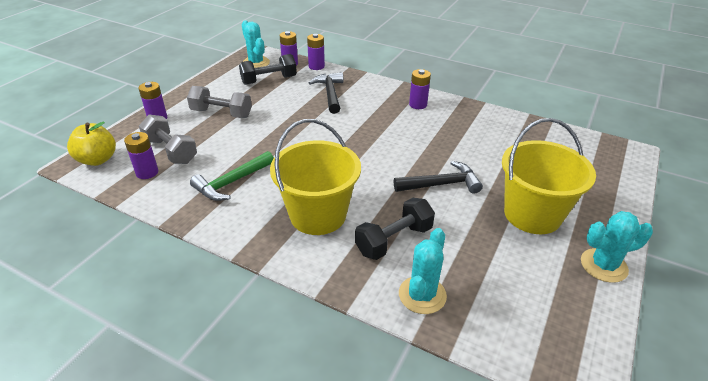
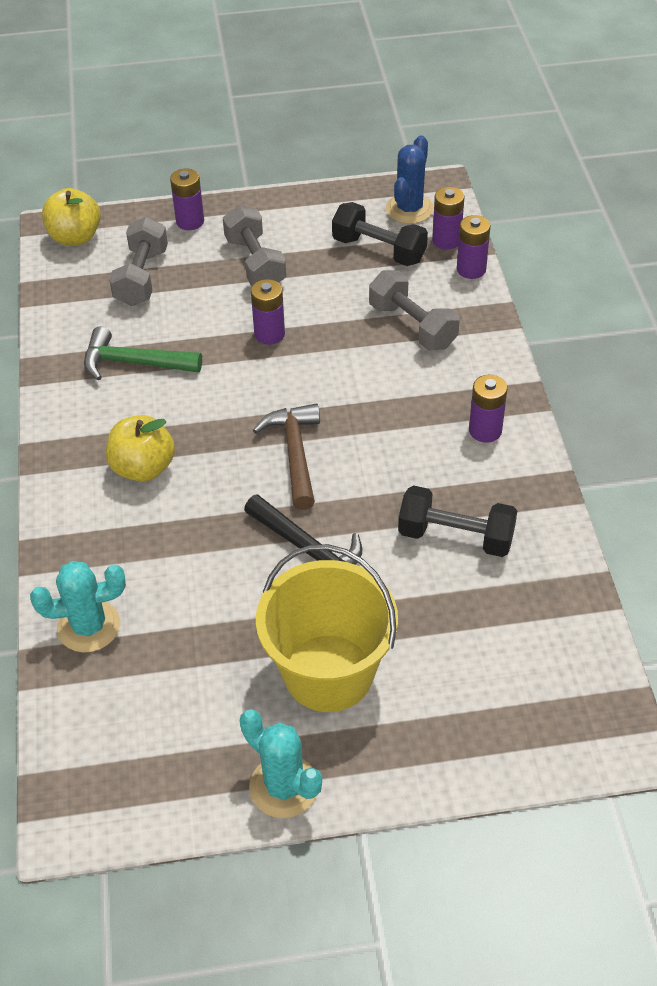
camera: 55 degrees right, 10 degrees up
(147, 172) = (89, 288): purple battery -> purple battery (269, 334)
(256, 63) = (409, 209): turquoise cactus -> blue cactus
(318, 215) = (143, 468): yellow bucket -> yellow apple
(330, 93) = (412, 326): black hammer -> grey dumbbell
(370, 159) = (295, 453): none -> brown hammer
(394, 240) = (157, 557): black dumbbell -> black dumbbell (455, 536)

